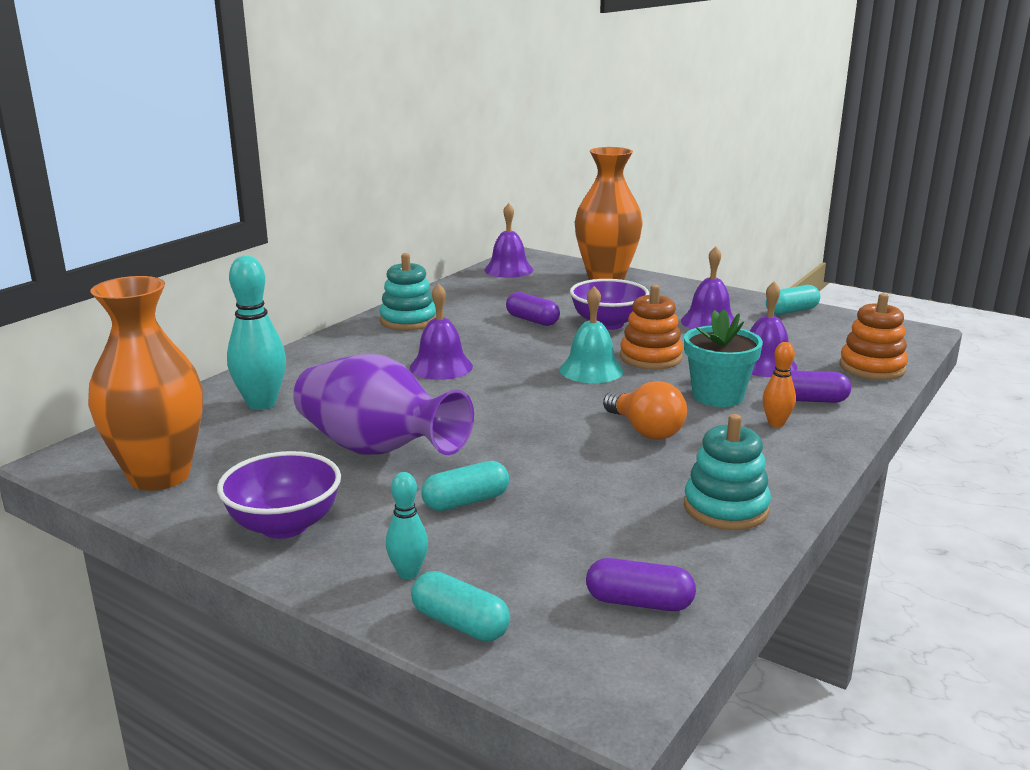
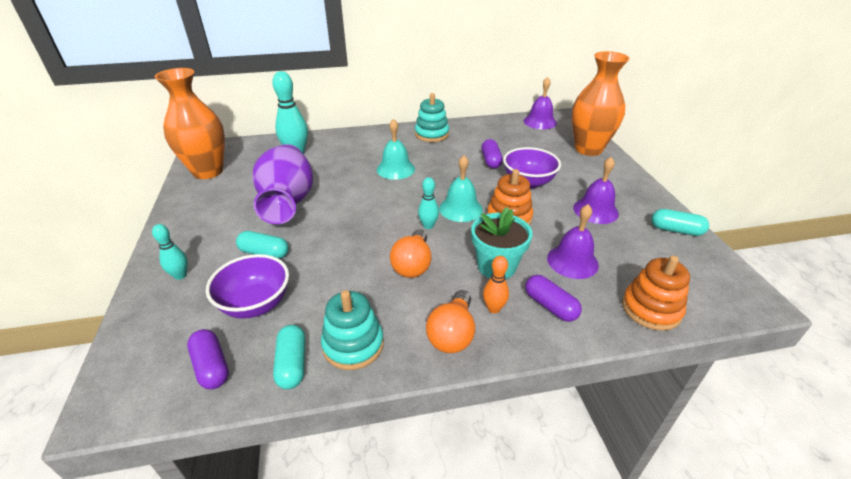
camera: 45 degrees right, 15 degrees up
(284, 525) = (194, 221): purple bowl -> purple bowl (256, 304)
(441, 367) = (395, 169): purple bell -> turquoise bell
(460, 624) = (145, 316): turquoise capsule -> turquoise capsule (292, 364)
(591, 396) = (428, 226): none -> turquoise bowling pin
(782, 455) = (452, 334): none -> orange light bulb

